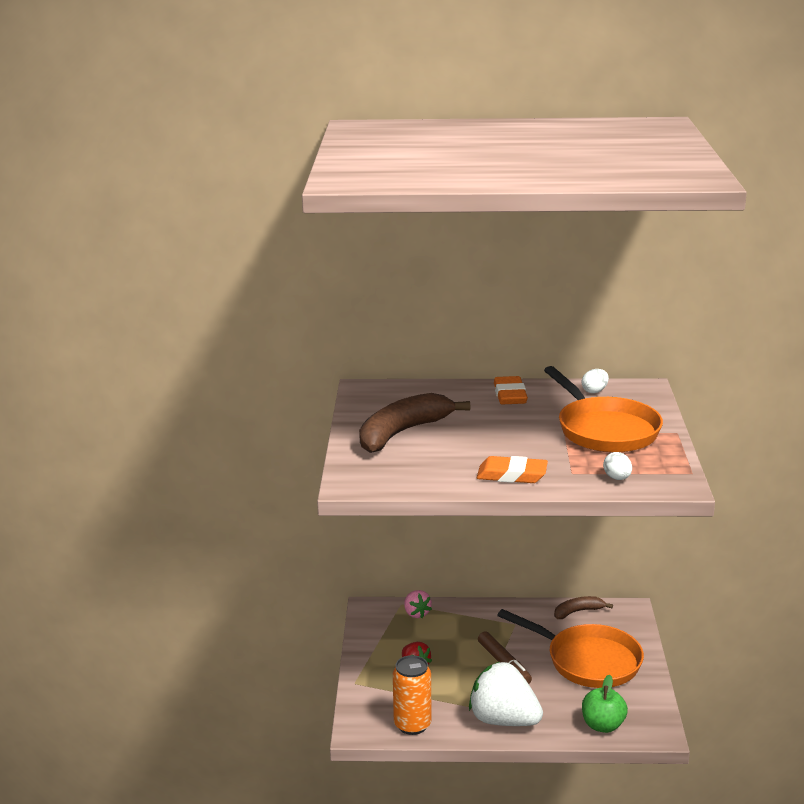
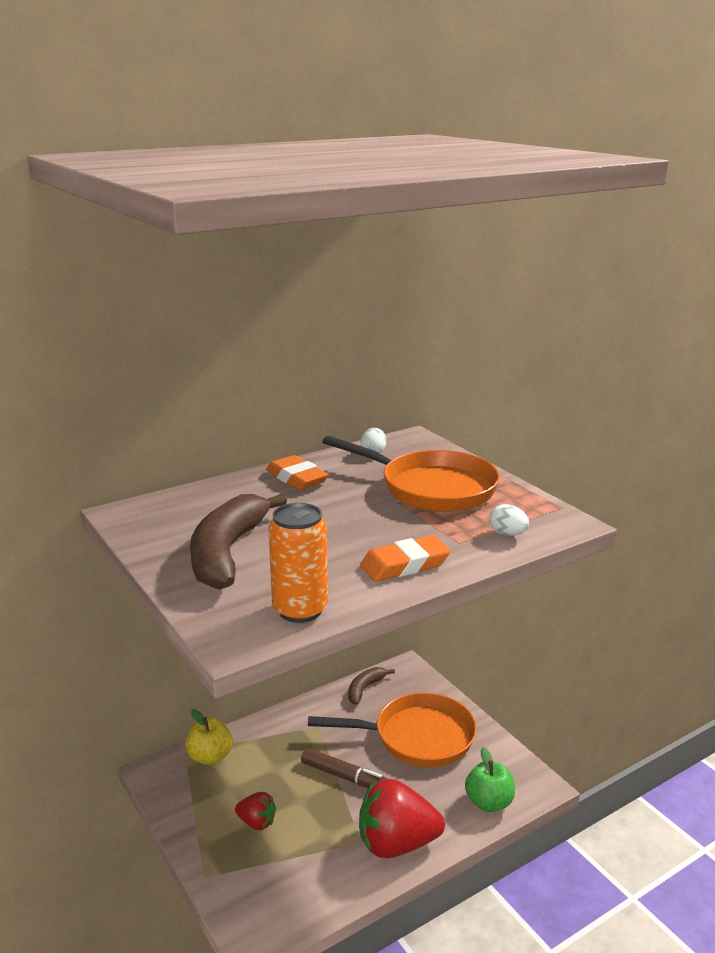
camera: 35 degrees left, 0 degrees up
(412, 725) = (310, 899): orange can -> orange can (300, 610)
(416, 613) = (210, 757): pink strawberry -> yellow apple
(503, 720) = (396, 844): white strawberry -> red strawberry

